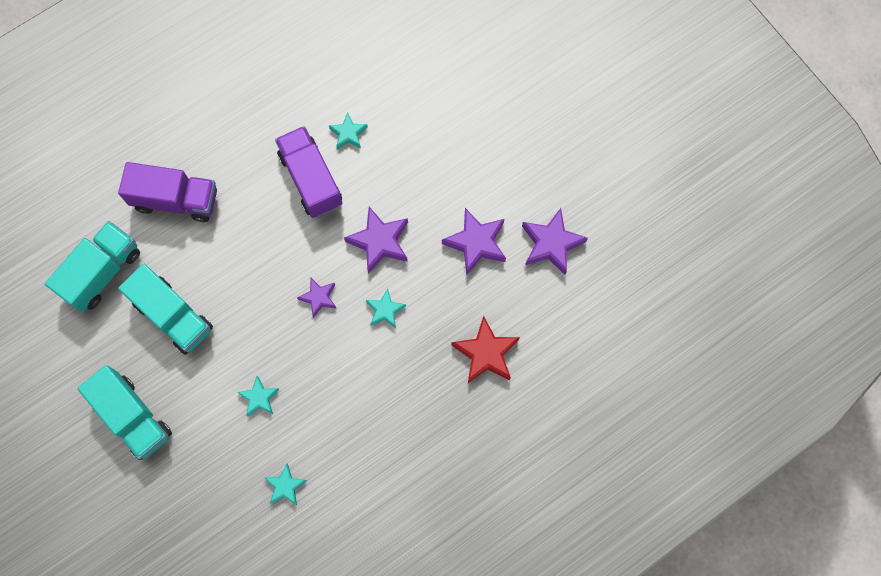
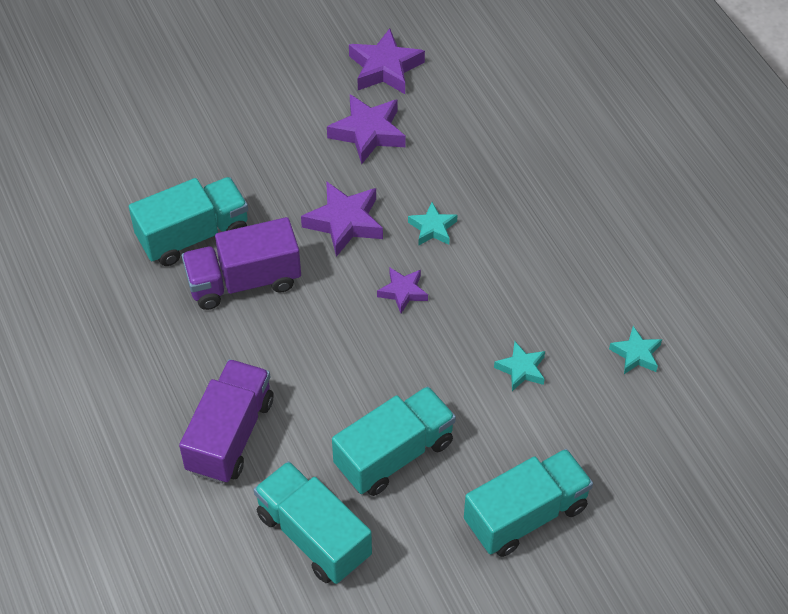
camera: 80 degrees left, 20 degrees down
(348, 134) = (193, 235): turquoise star -> turquoise truck
(486, 353) = (502, 143): red star -> none

